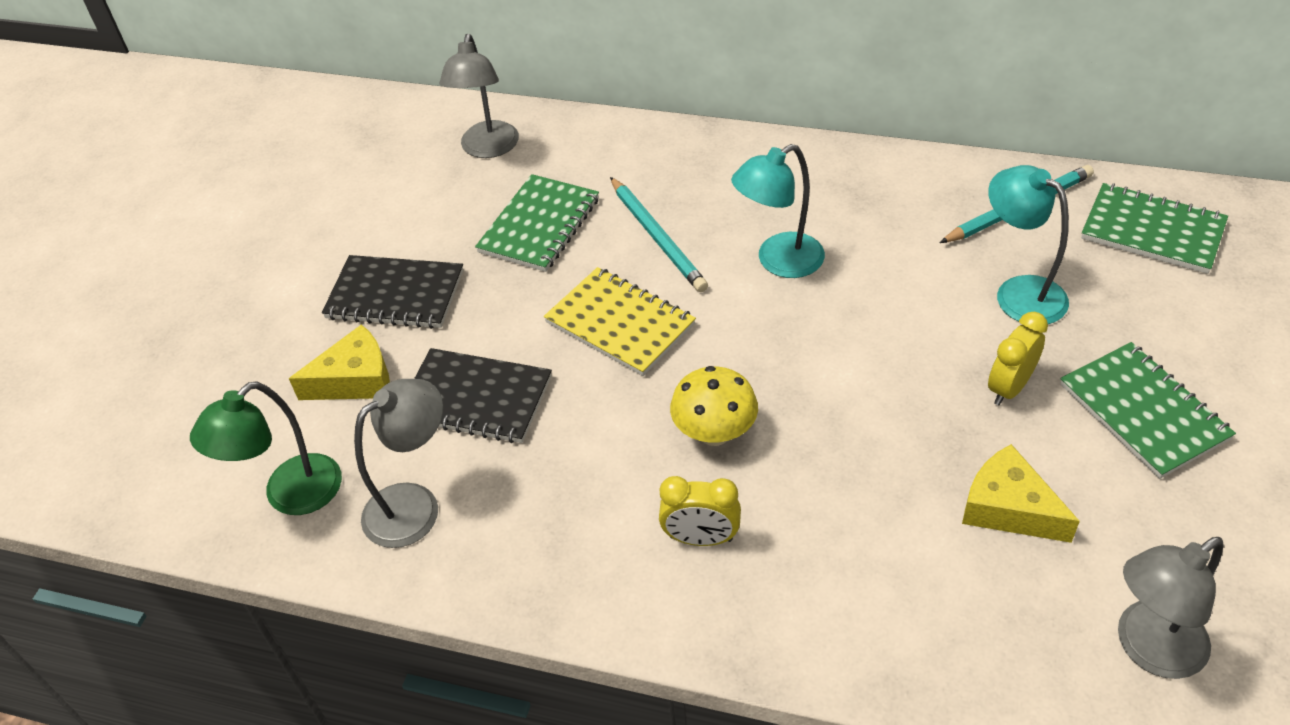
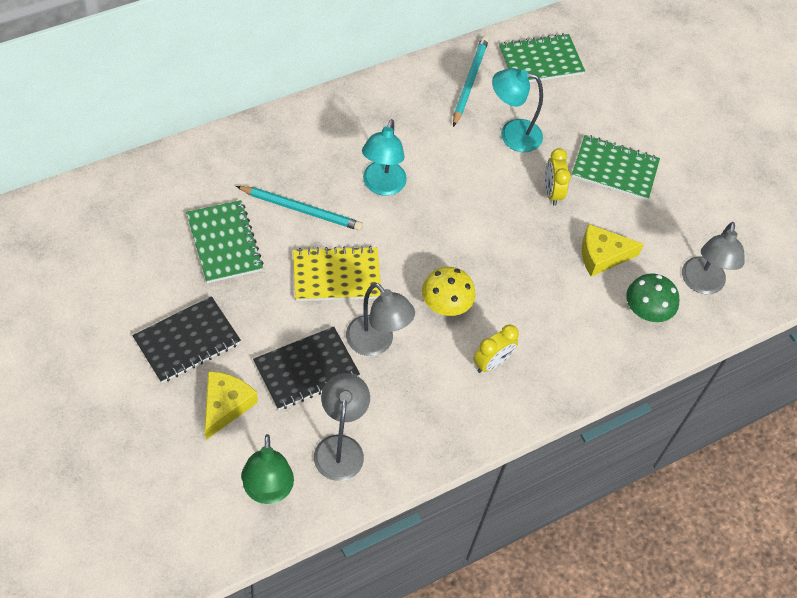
camera: 55 degrees left, 10 degrees up
(488, 148) = (131, 209): grey lamp -> grey lamp (376, 343)
(1006, 625) = (646, 312): none -> green mushroom

